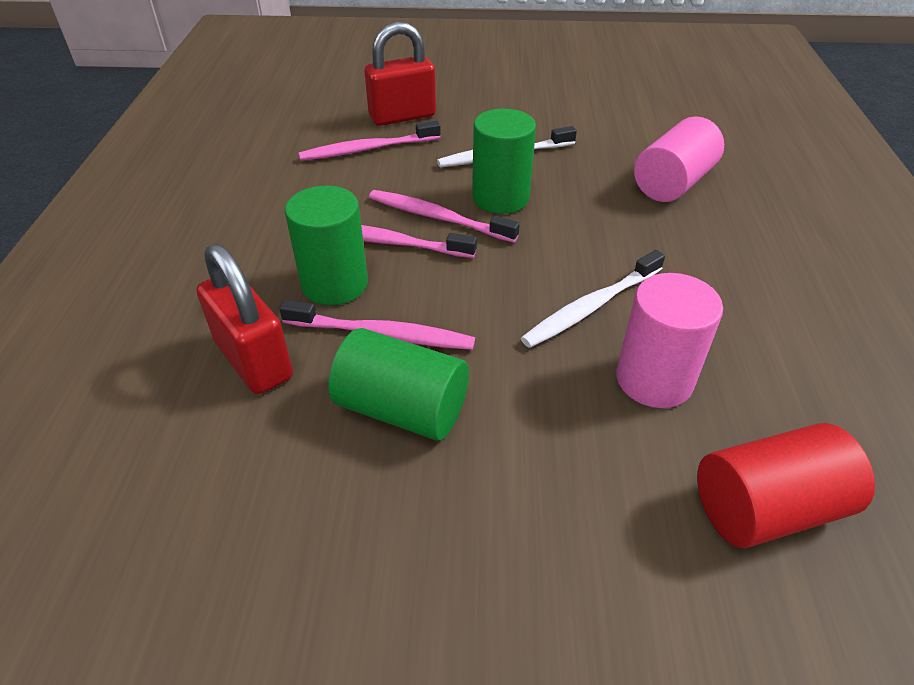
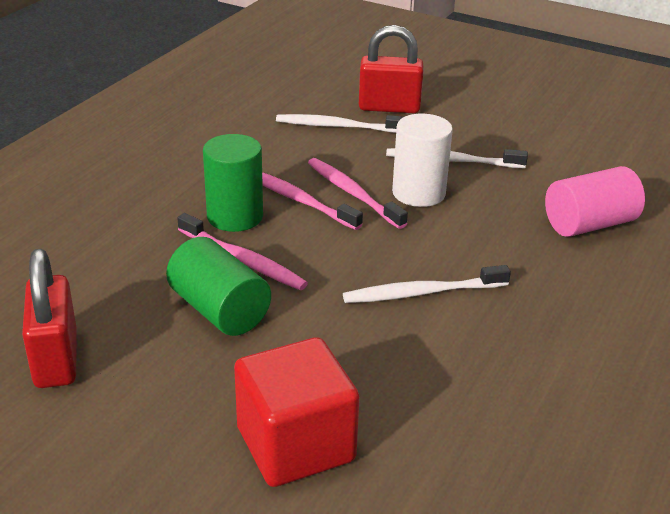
camera: 25 degrees right, 10 degrees down
(254, 360) = (142, 248): red padlock -> red padlock (56, 359)
(367, 149) = (337, 126): pink toothbrush -> white toothbrush
(500, 198) = (418, 193): green cylinder -> white cylinder
(617, 554) = (295, 445): none -> red cube
(654, 379) = (426, 356): pink cylinder -> none
(767, 508) = (434, 462): red cylinder -> none

